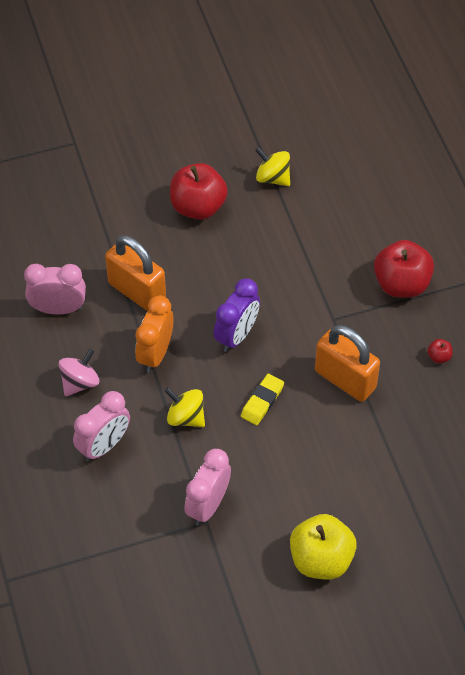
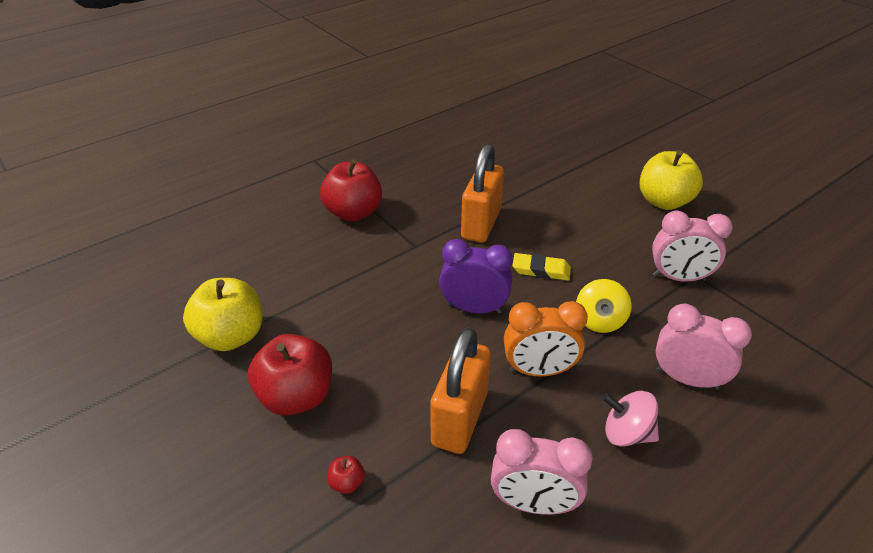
camera: 110 degrees left, 15 degrees down
(58, 308) = (533, 504): pink clock -> pink clock turned 60 degrees counterclockwise
(273, 178) = (231, 336): yellow spinning top -> yellow apple
(439, 357) = (424, 179): red apple -> red apple (347, 483)

